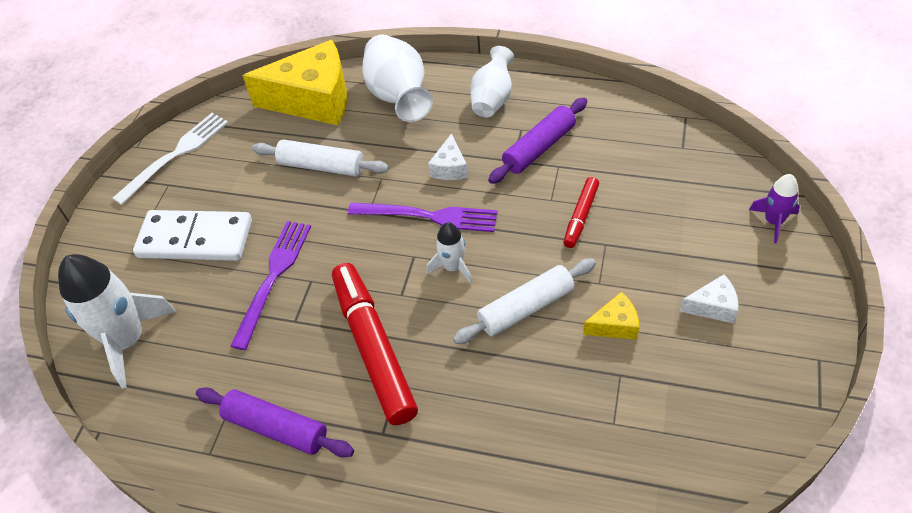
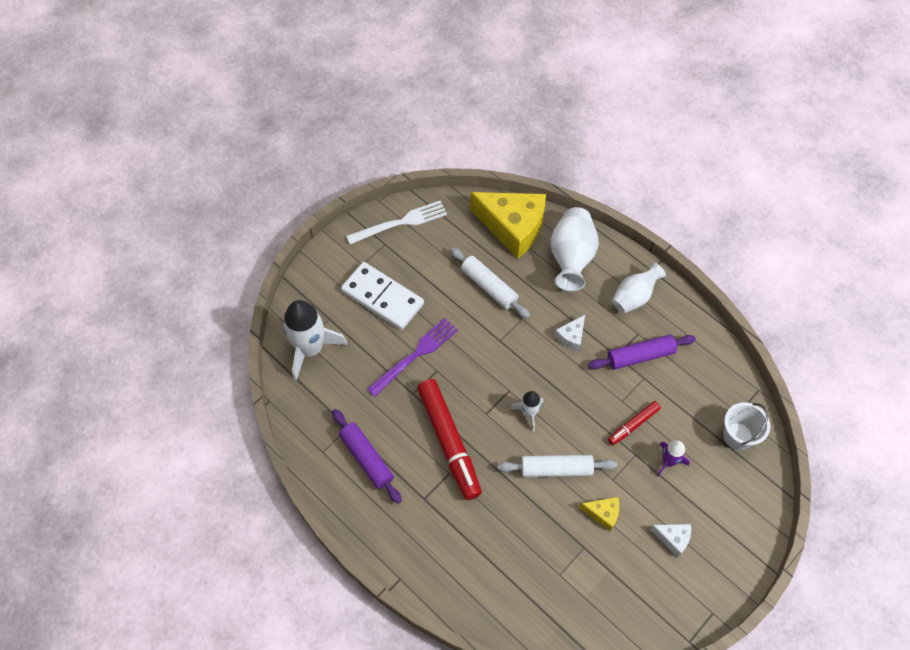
camera: 25 degrees right, 10 degrees up
(374, 349) = (449, 441): red marker -> red marker turned 150 degrees clockwise
(430, 216) = (536, 367): purple fork -> none
(699, 168) = (738, 436): none -> white bucket
(773, 221) = (757, 504): purple rocket -> purple rocket (668, 461)

